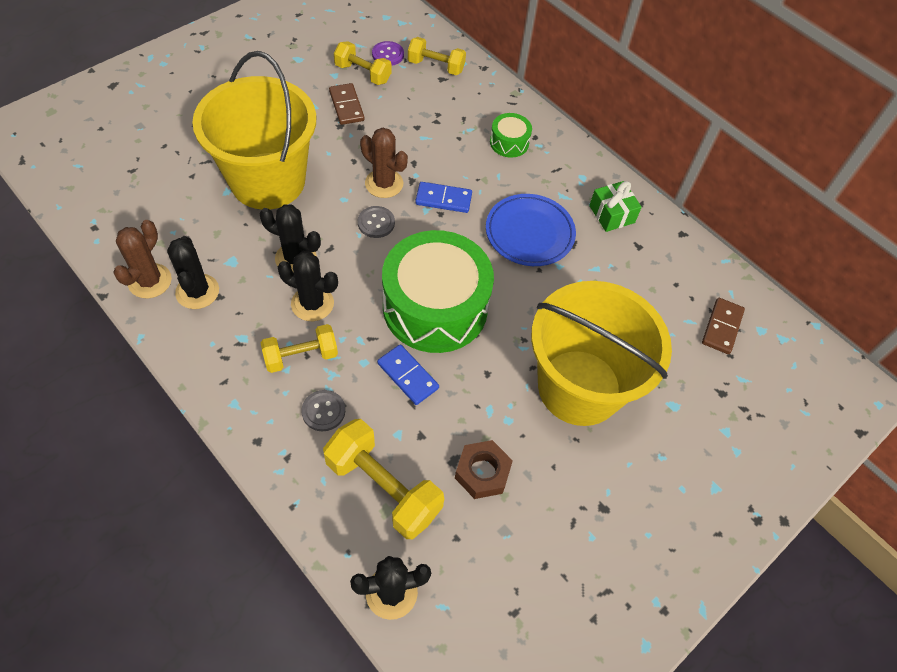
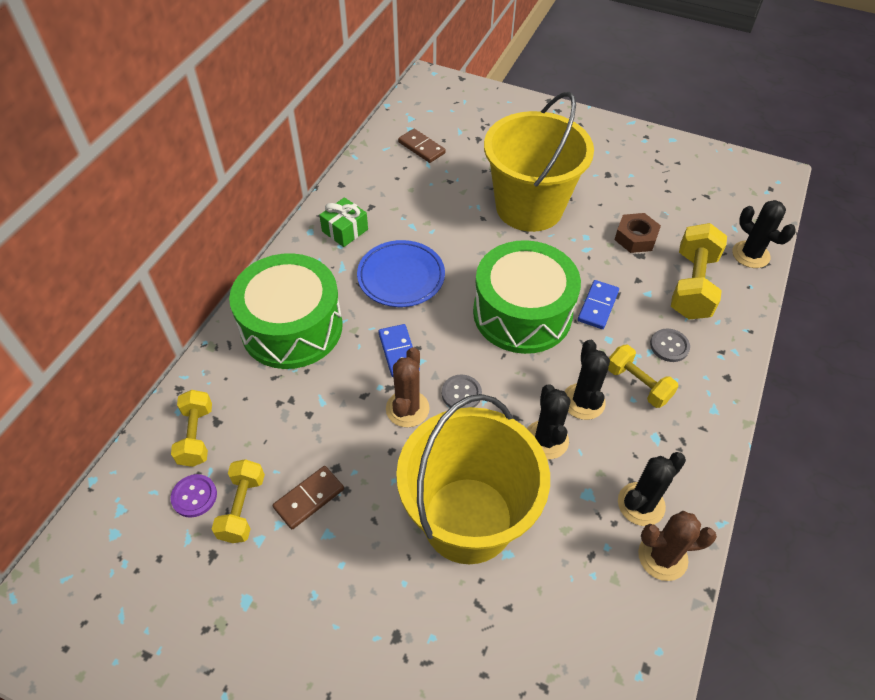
camera: 110 degrees left, 5 degrees down
(509, 142) = (292, 327): green drum -> green drum, size x2.31
(722, 327) = (421, 147): brown domino -> brown domino turned 45 degrees clockwise

